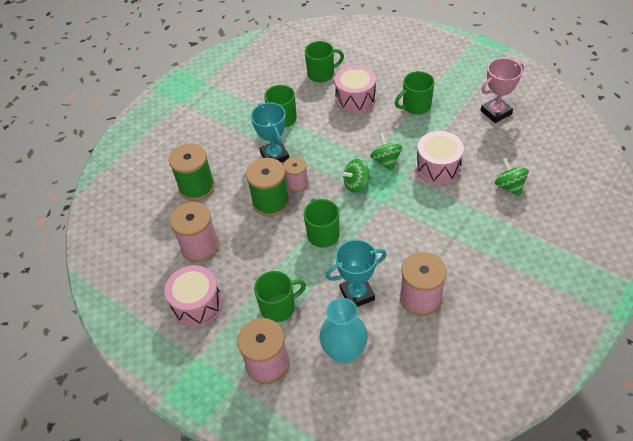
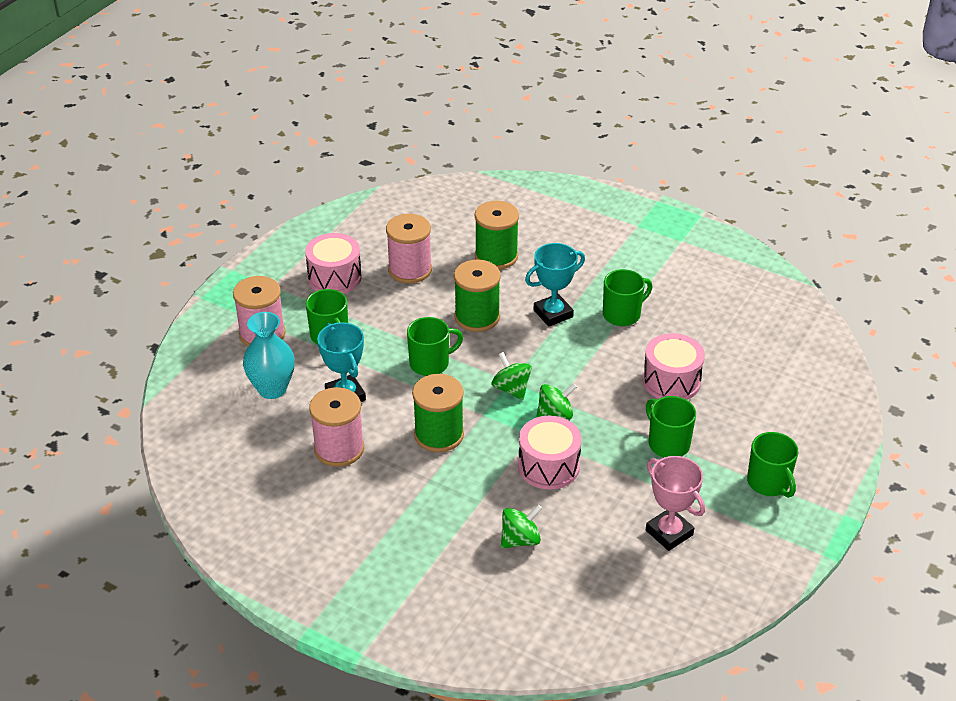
camera: 80 degrees right, 10 degrees down
(297, 183) = (508, 336): pink spool -> none
(321, 74) = (718, 345): green mug -> green mug (769, 483)
(405, 230) = (439, 435): none -> green spool

